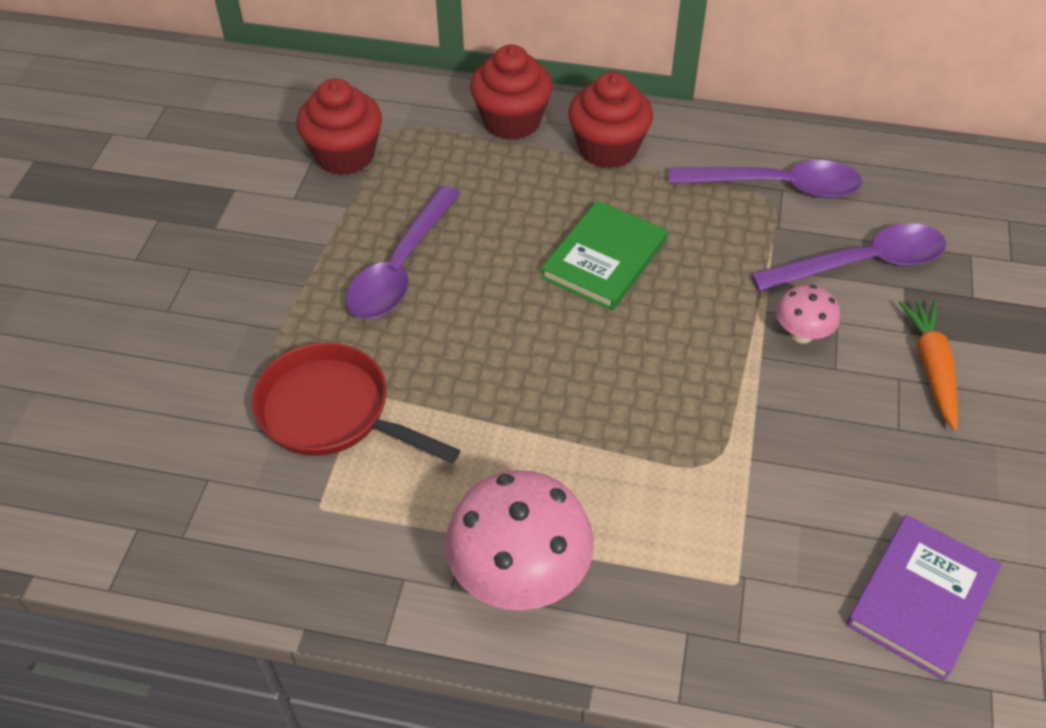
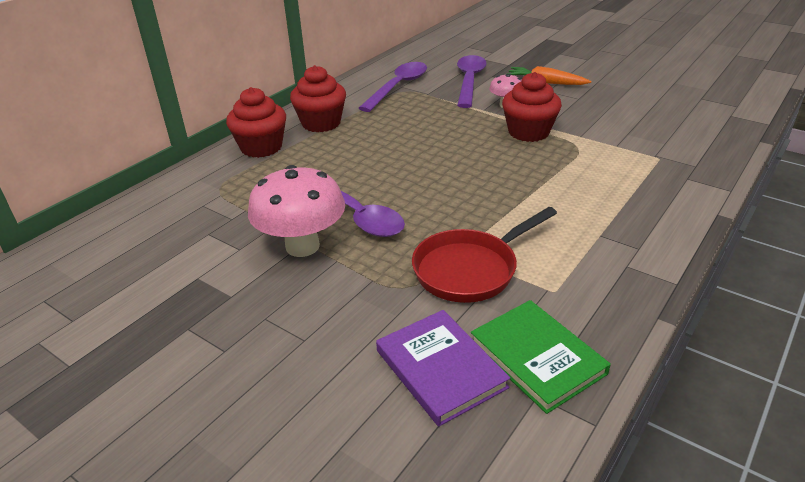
camera: 65 degrees left, 15 degrees down
(345, 155) = (219, 217): red cupcake -> red cupcake (528, 132)
(520, 576) = (637, 221): pink mushroom -> pink mushroom (302, 246)
(604, 259) = (409, 143): green book -> green book (537, 357)
(921, 598) = (679, 117): purple book -> purple book (440, 369)

